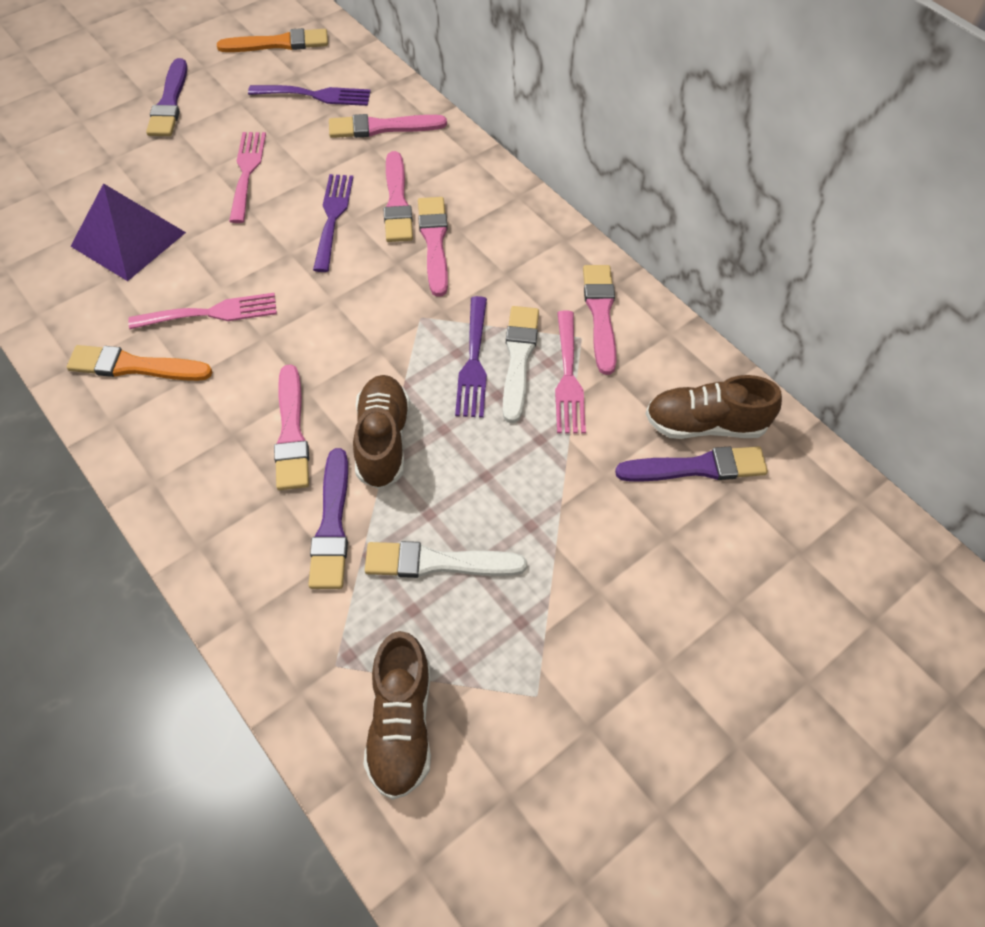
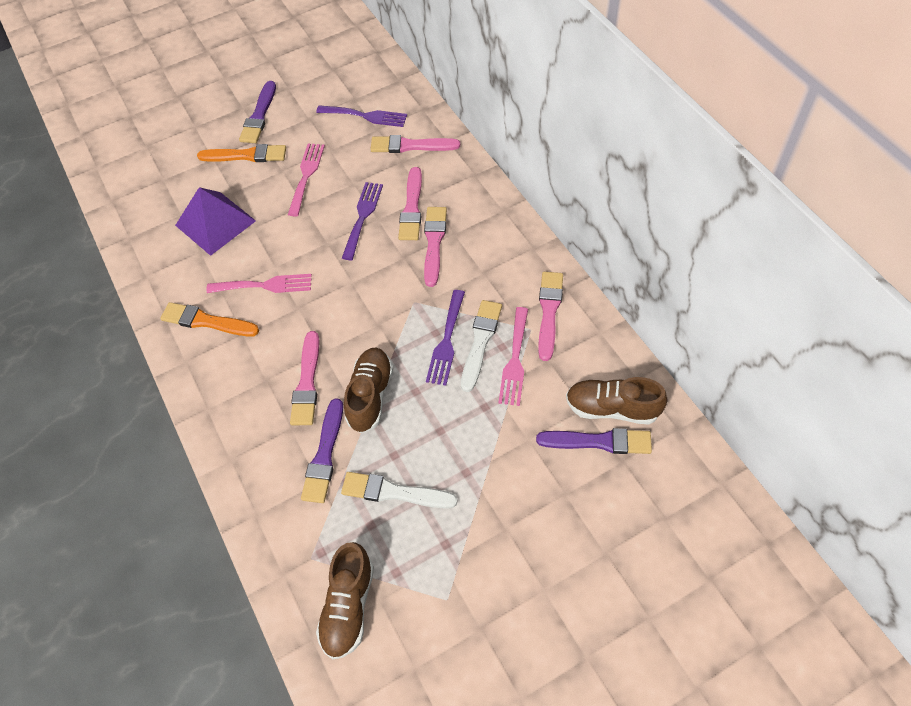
camera: 15 degrees right, 0 degrees up
(278, 44) = (345, 71): orange brush -> orange brush (246, 155)

